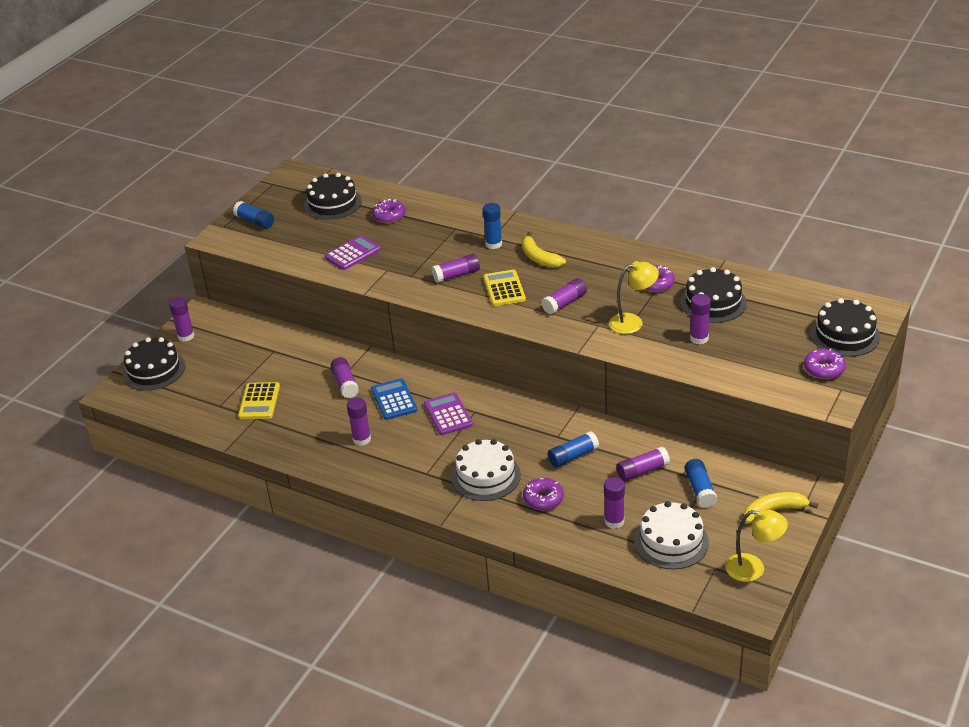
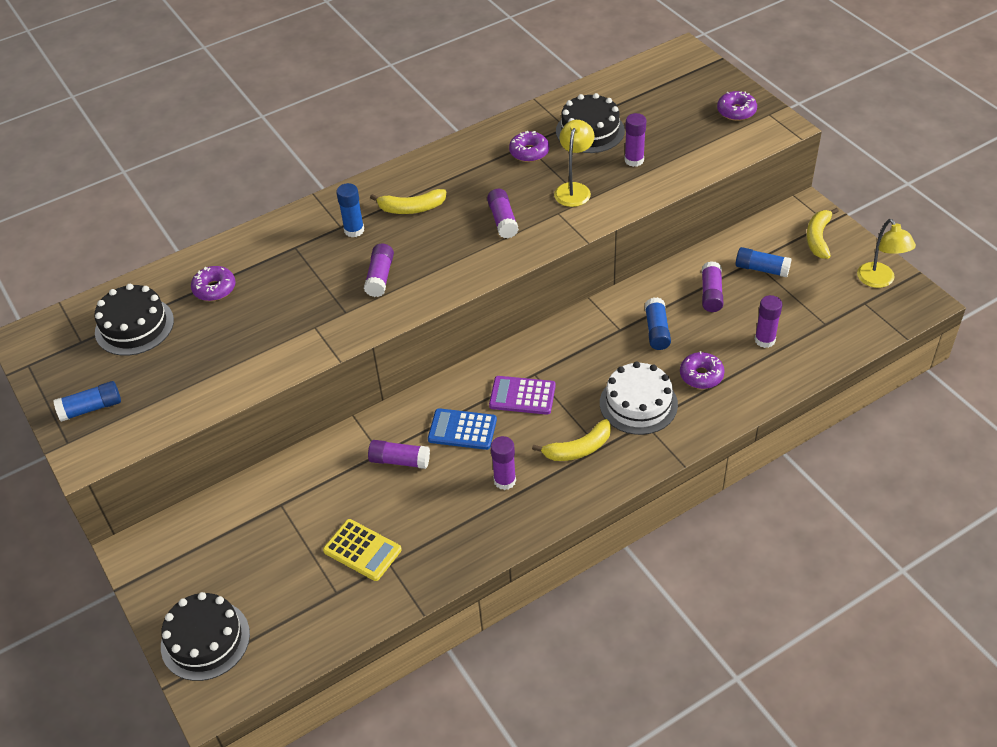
camera: 60 degrees left, 10 degrees up
(186, 336) = (168, 583): purple glue stick -> none
(353, 253) = (254, 343): purple calculator -> none
(417, 463) = (578, 449): none -> yellow banana
(504, 289) = (438, 252): yellow calculator -> none
(671, 541) = (815, 315): white cake -> none
(753, 569) = (879, 281): yellow lamp -> yellow lamp turned 120 degrees clockwise
(845, 335) = (700, 81): black cake -> none

